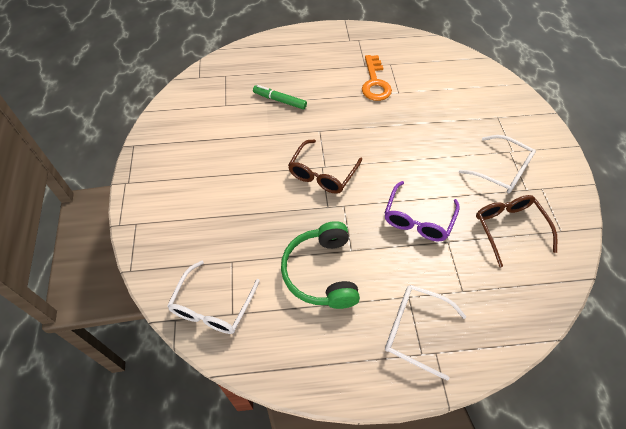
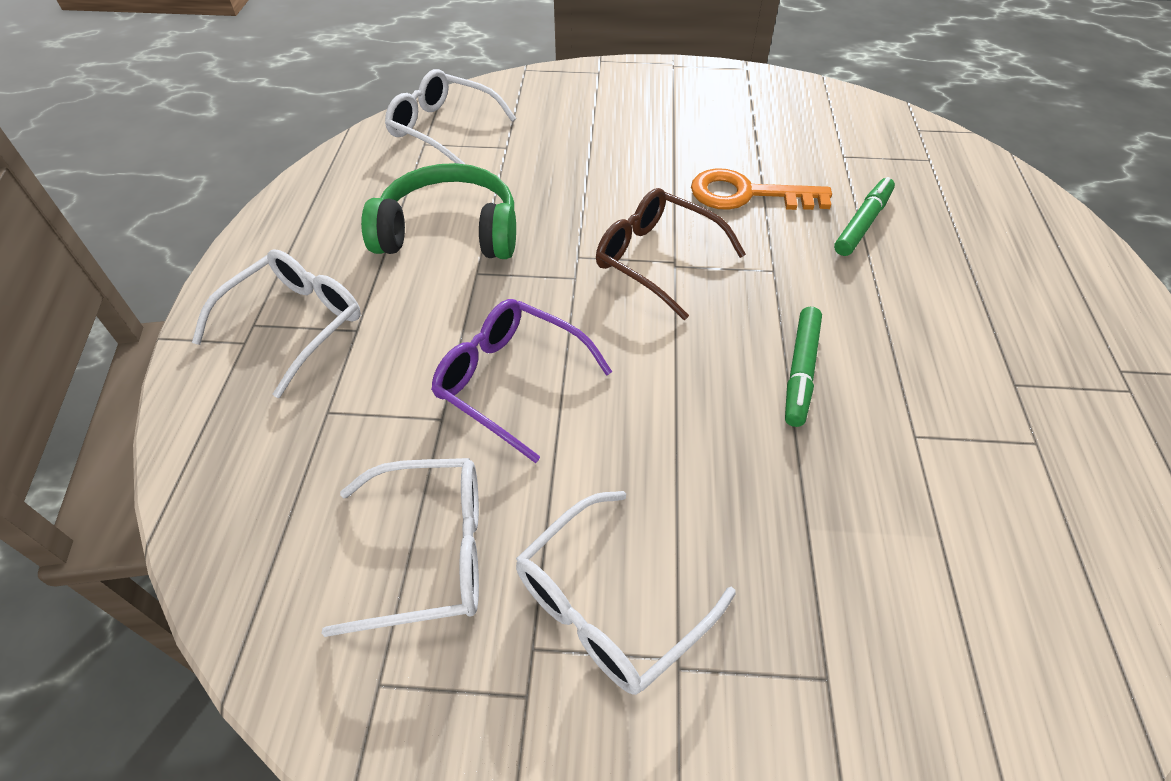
camera: 100 degrees right, 5 degrees down
(375, 82) = (947, 392): orange key -> orange key (747, 194)
(378, 122) = (800, 371): none -> green marker
(509, 228) = (430, 552): brown glasses -> white glasses

